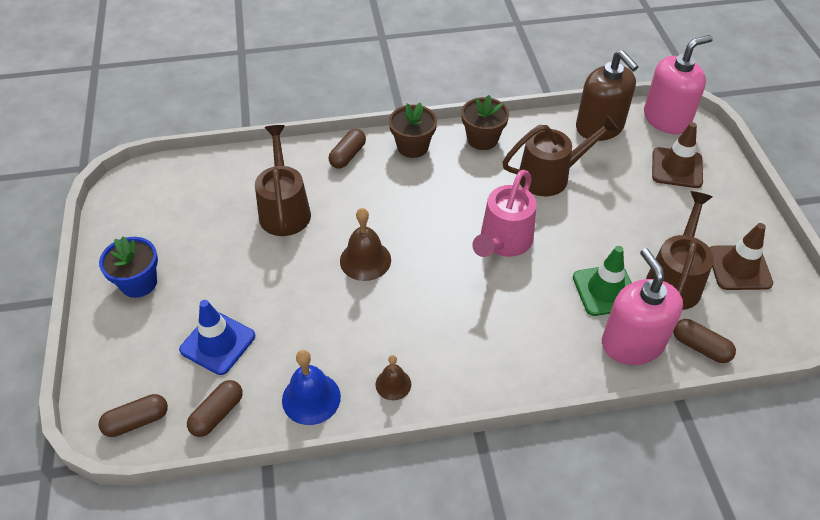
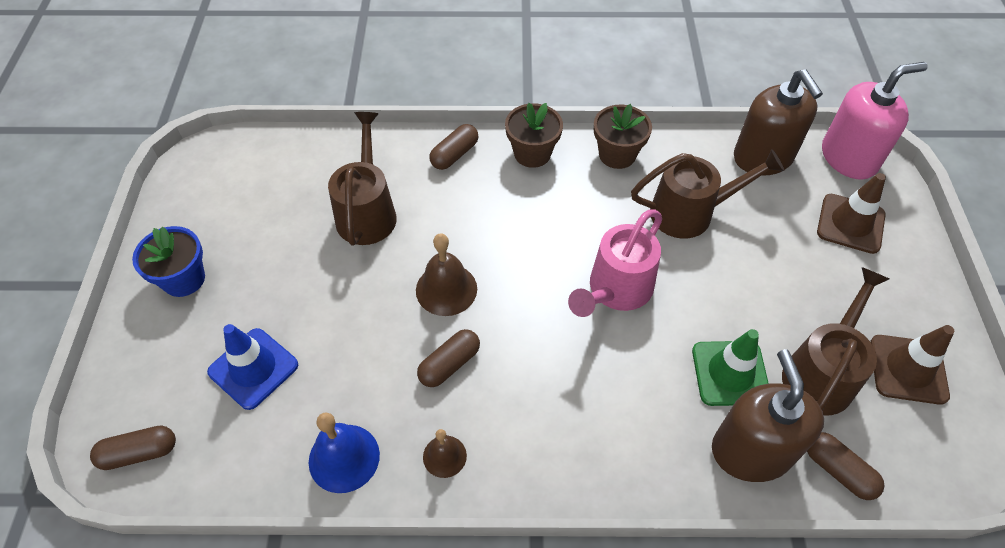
camera: 10 degrees right, 5 degrees up
(217, 414) = (232, 459): brown capsule -> brown capsule (449, 364)
(632, 343) = (751, 451): pink soap dispenser -> brown soap dispenser

